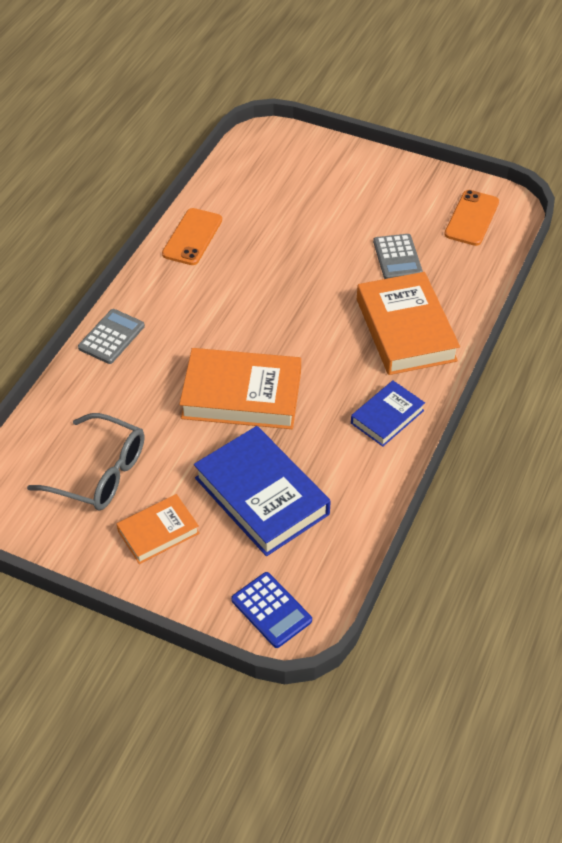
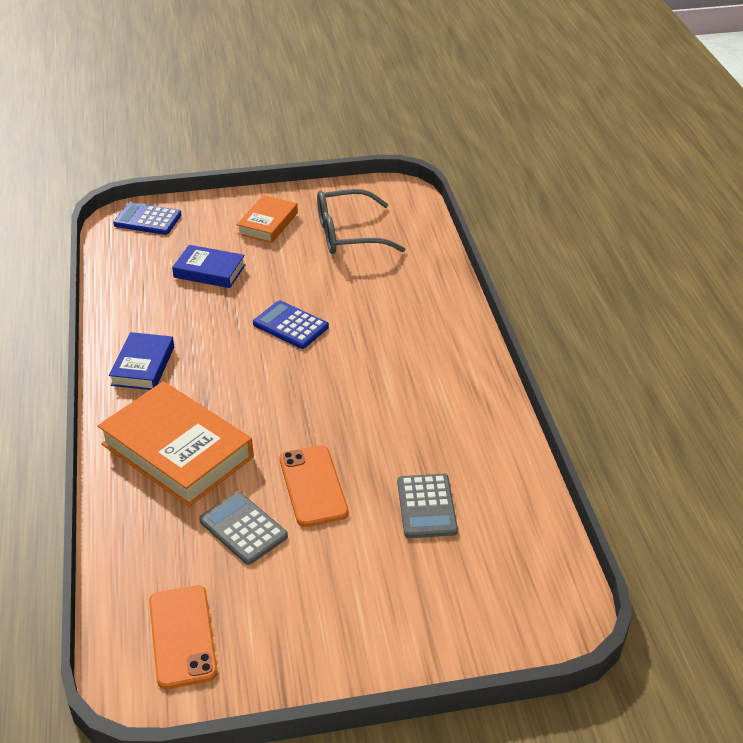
camera: 145 degrees right, 10 degrees down
(111, 337) = (452, 316): grey calculator -> grey calculator (426, 506)
(192, 237) = (489, 437): orange phone -> orange phone (313, 486)
(241, 395) = (290, 325): orange book -> blue calculator
(262, 496) = (209, 271): blue book -> blue book, size x0.56

